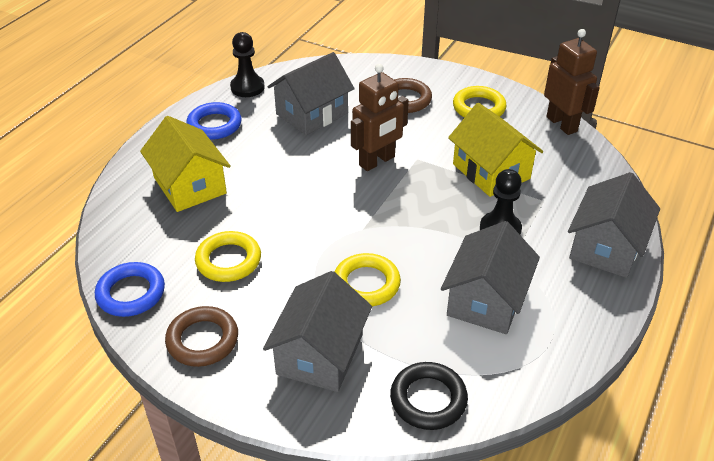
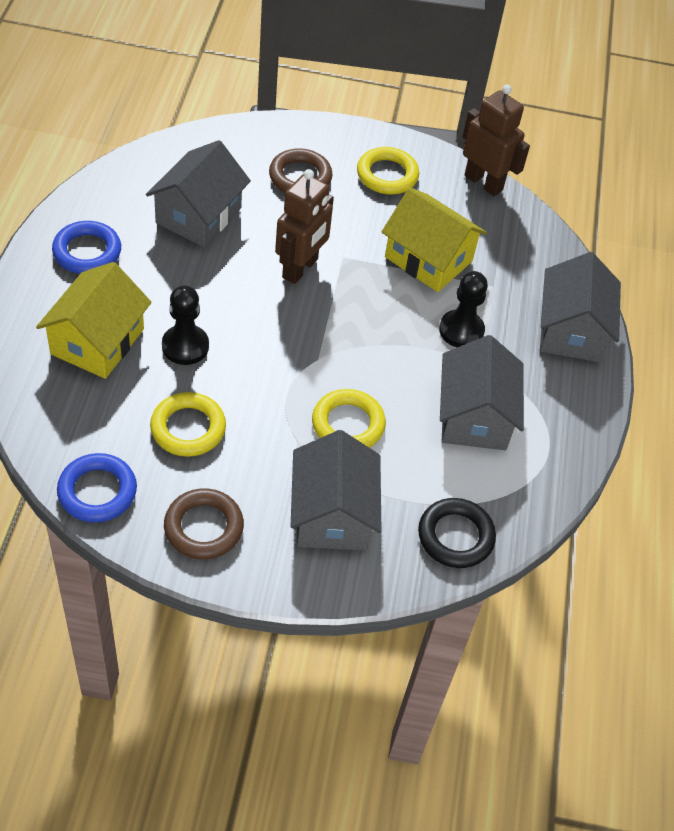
camera: 25 degrees left, 10 degrees up
(190, 185) = (97, 341): yellow house -> yellow house turned 75 degrees clockwise
(247, 87) = (102, 189): black pawn -> black pawn (185, 346)

